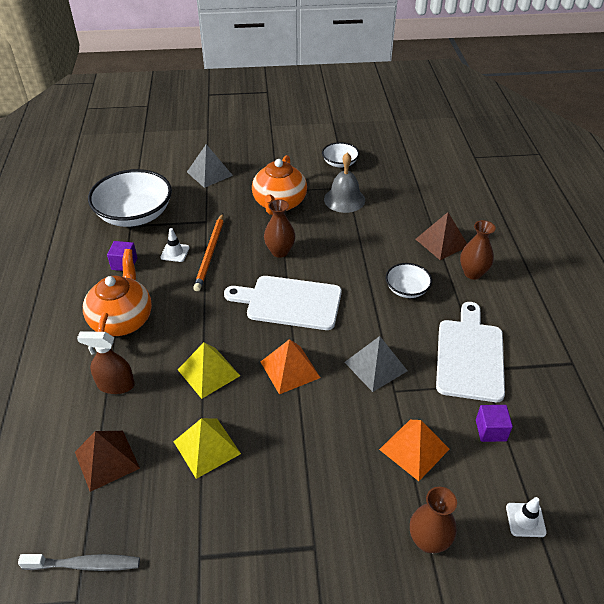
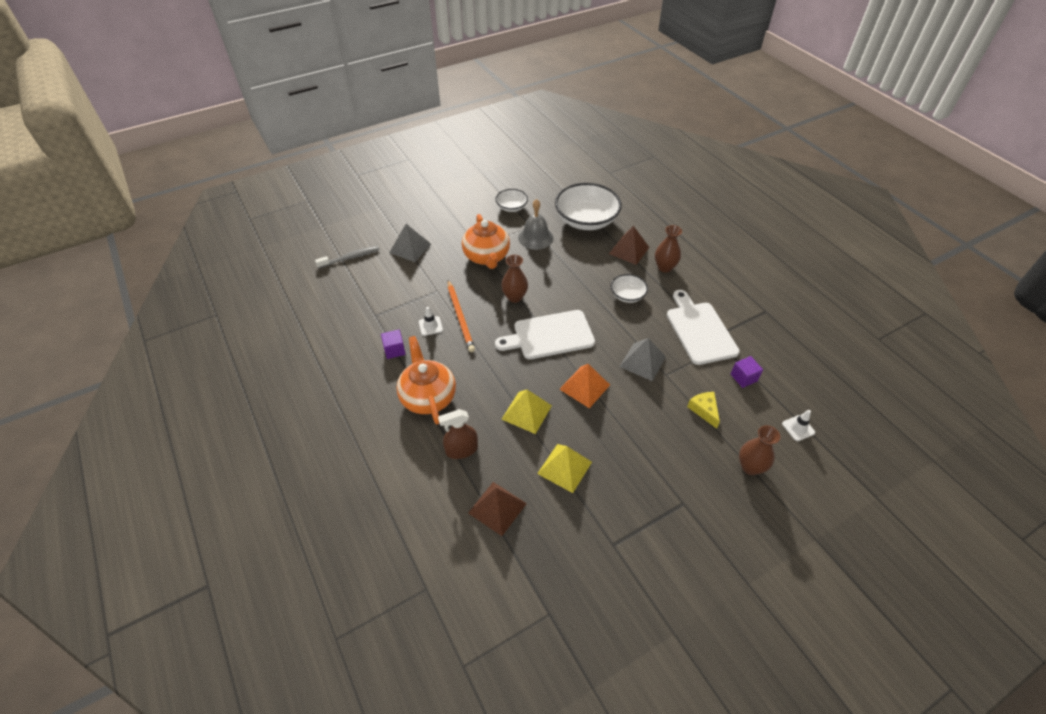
camera: 25 degrees left, 5 degrees up
(85, 564) = (537, 587): grey toothbrush -> grey toothbrush (350, 257)
(134, 215) = (371, 305): white bowl -> white bowl (586, 220)
(414, 449) = (704, 410): orange pyramid -> yellow cheese

